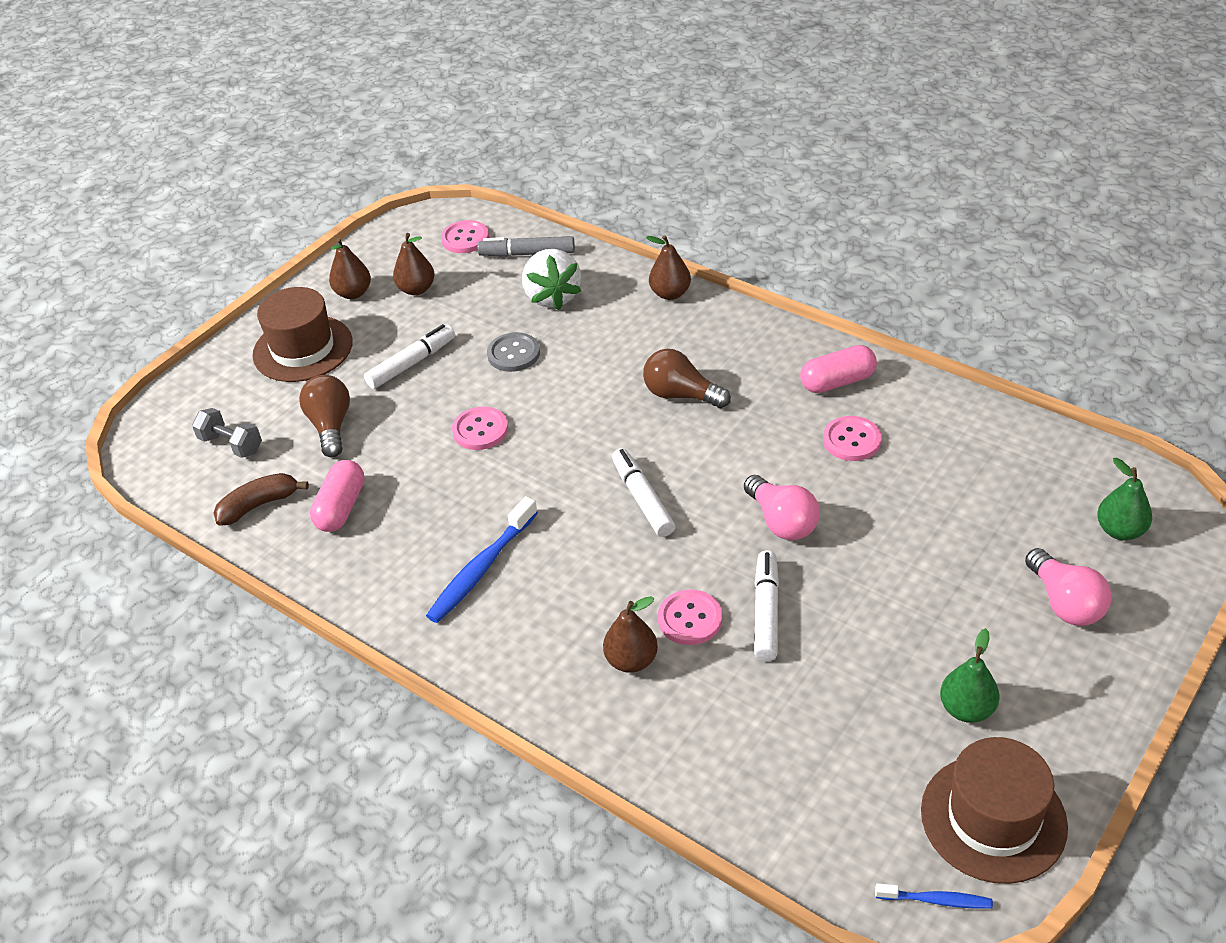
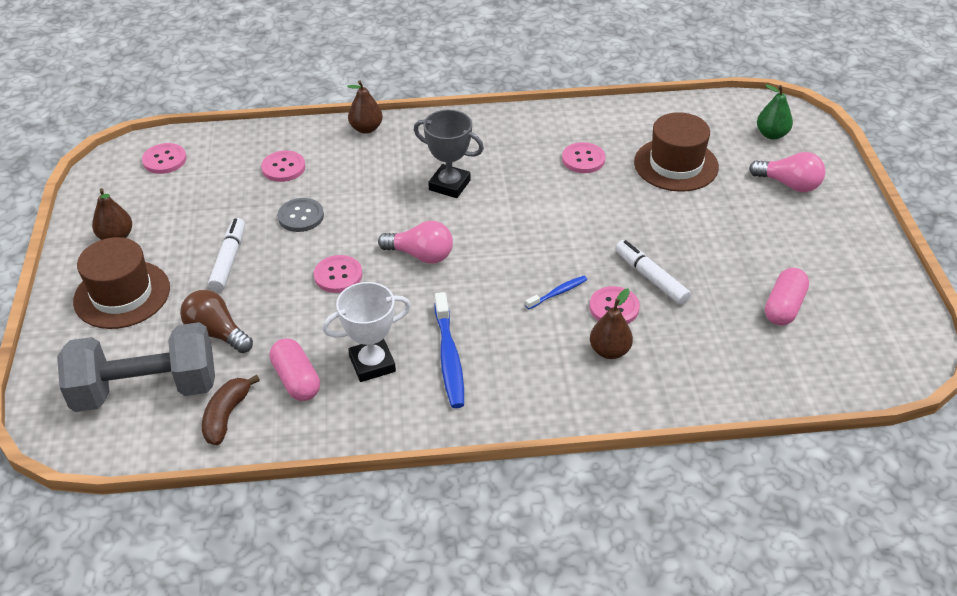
camera: 45 degrees left, 0 degrees up
(231, 444) = (146, 390): grey dumbbell -> grey dumbbell, size x2.19
(413, 532) = (372, 364): none -> white trophy
(416, 289) = (168, 210): brown pear -> none
(528, 254) = (229, 149): grey marker -> none
(552, 297) = (283, 167): white strawberry -> pink button
(642, 499) = (501, 257): white marker -> none
(681, 395) = (449, 185): brown light bulb -> grey trophy
(781, 521) = (599, 224): pink light bulb -> pink light bulb (421, 255)
(837, 382) = (536, 131): pink capsule -> pink capsule (784, 307)
(936, 900) = (905, 365): blue toothbrush -> blue toothbrush (558, 293)
(966, 709) = (808, 264): green pear -> none
(993, 818) = (882, 309): brown hat -> brown hat (676, 165)

